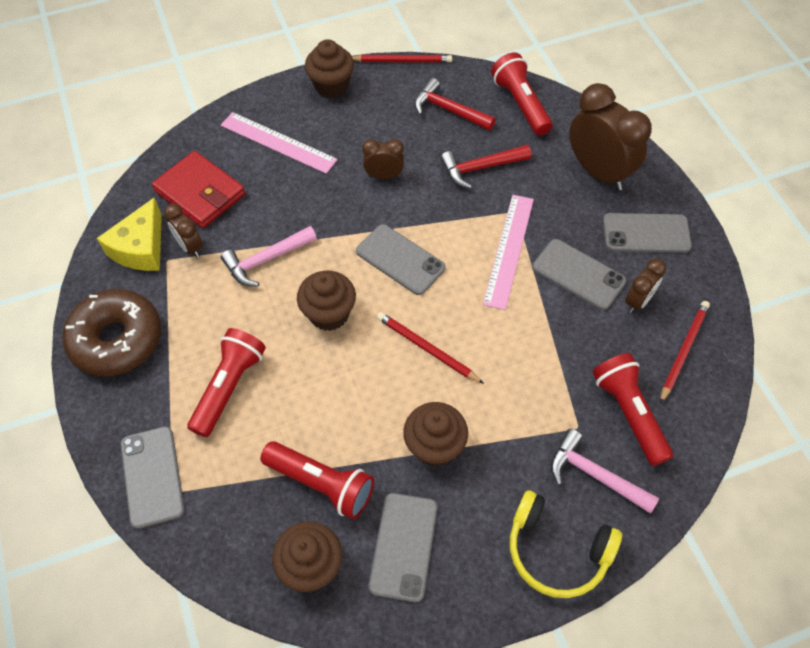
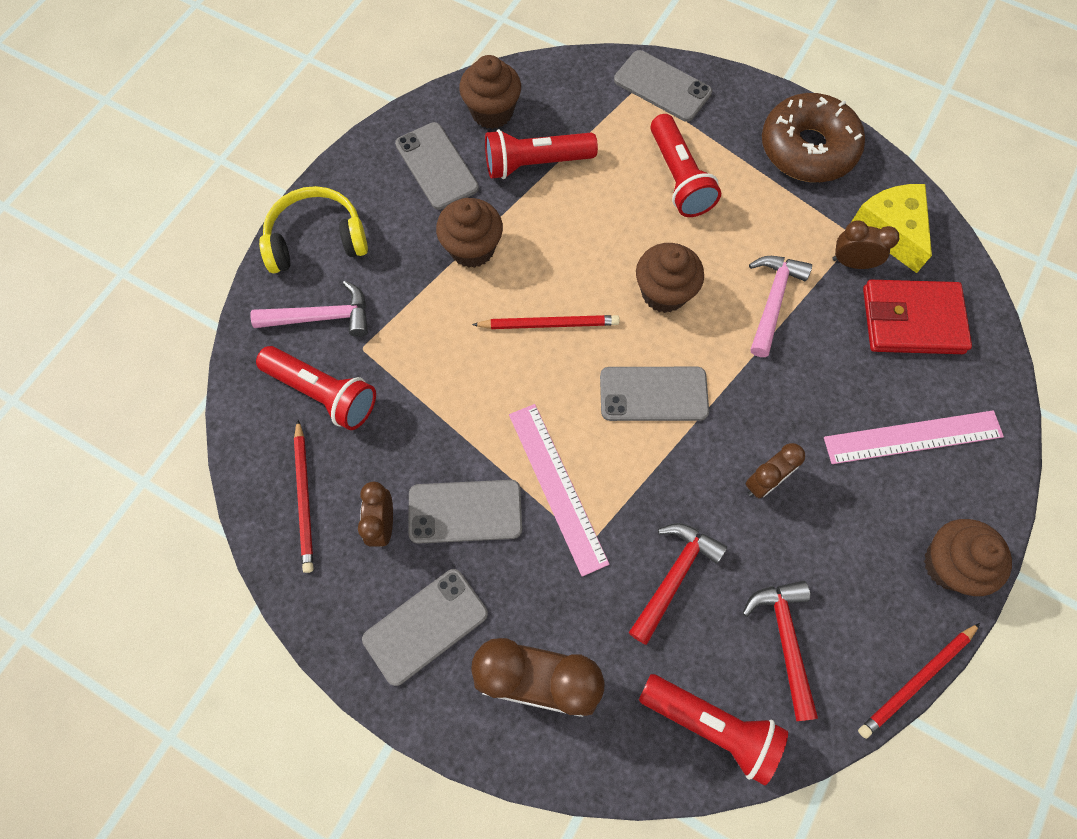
camera: 140 degrees right, 10 degrees up
(449, 110) = (785, 640): red hammer -> red hammer turned 90 degrees counterclockwise

